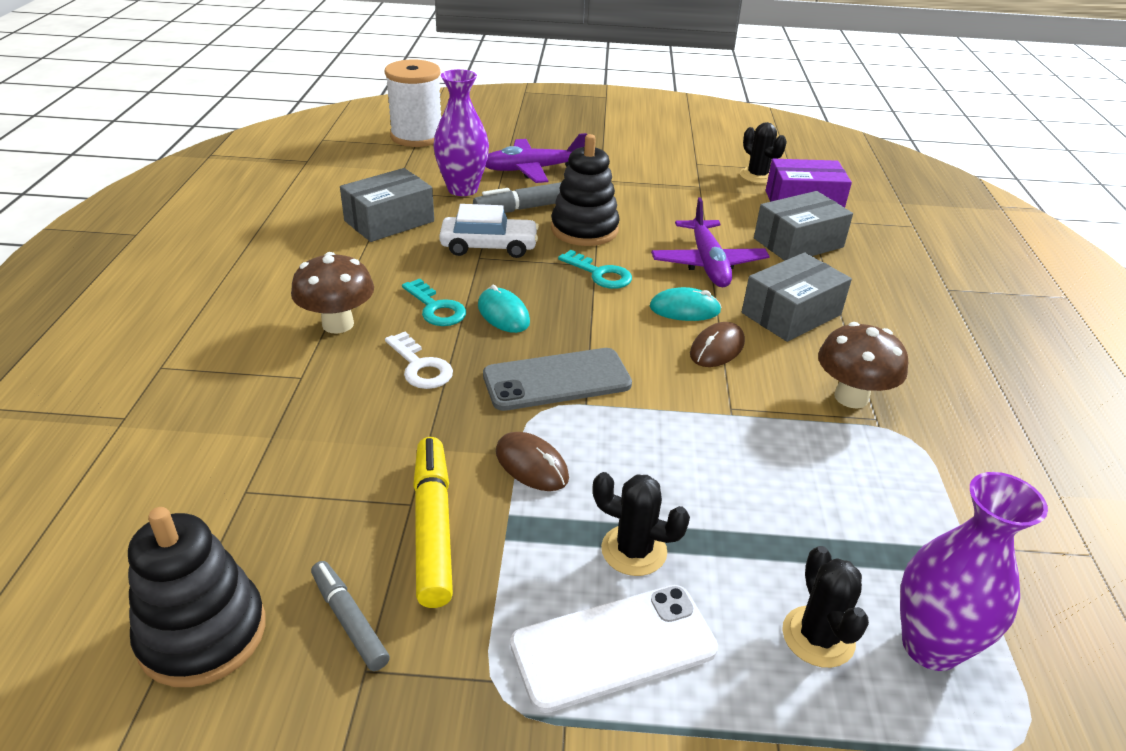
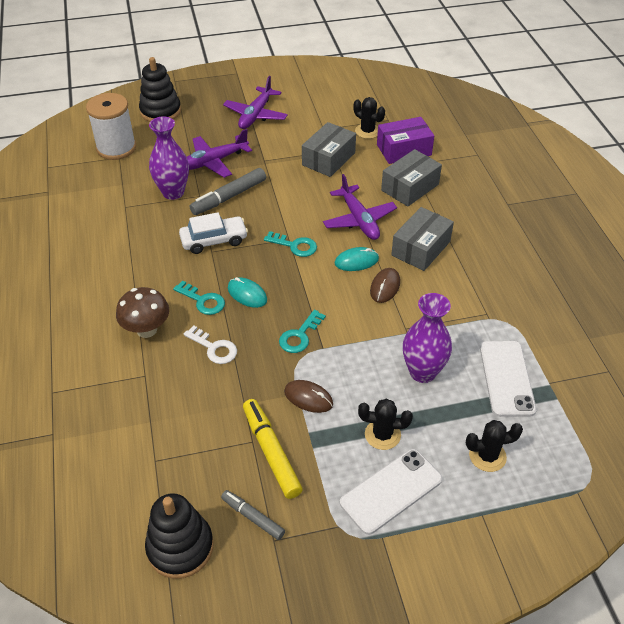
camera: 15 degrees left, 10 degrees up
(389, 221) = (136, 235): grey box -> grey box (328, 159)
(557, 380) = (300, 336): grey phone -> turquoise key
(584, 229) = (270, 210): black stacking toy -> black stacking toy (160, 111)
(611, 136) = (256, 115): none -> purple plane
(818, 637) = (487, 456): black cactus -> black cactus turned 75 degrees counterclockwise
(851, 397) = (469, 302): brown mushroom -> none
(888, 519) = (506, 378): none -> white phone
(930, 646) = (541, 445): purple vase -> purple vase (422, 372)

